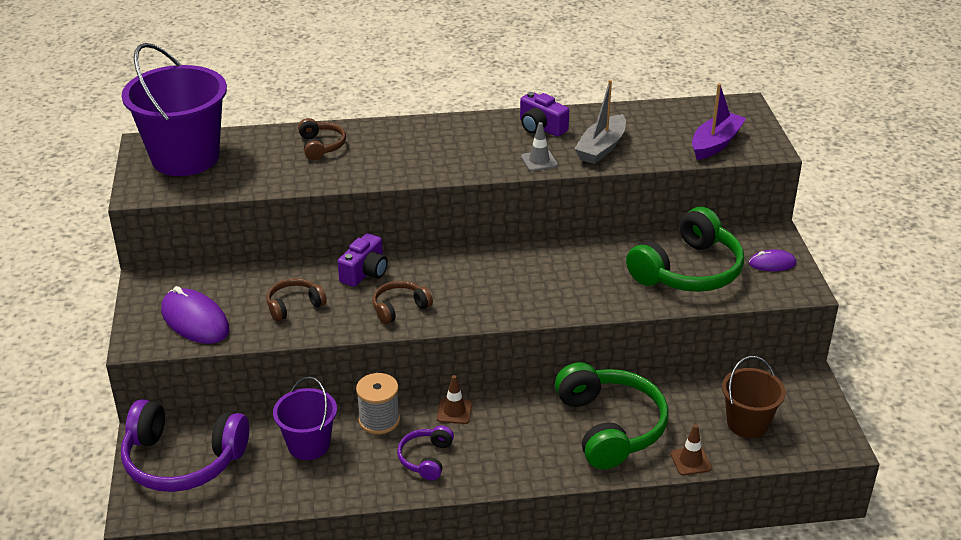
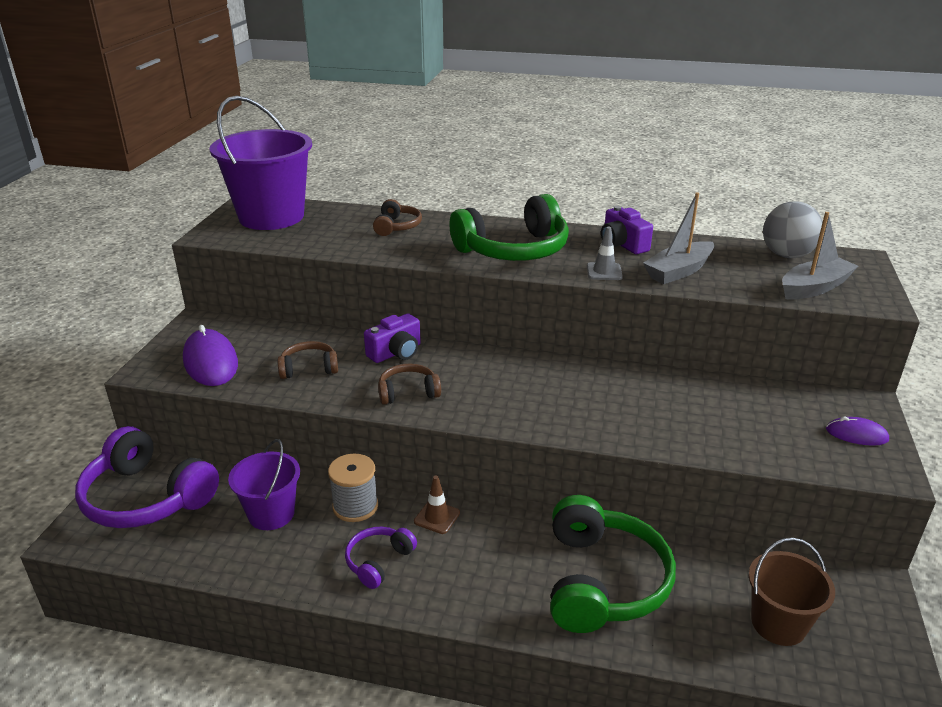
camera: 20 degrees right, 5 degrees down
(683, 113) = (786, 255): none -> grey ball
(688, 271) = (747, 421): green headphones -> green headphones (514, 250)
(690, 461) = (686, 653): brown traffic cone -> none
(715, 144) = (814, 288): purple boat -> grey boat

